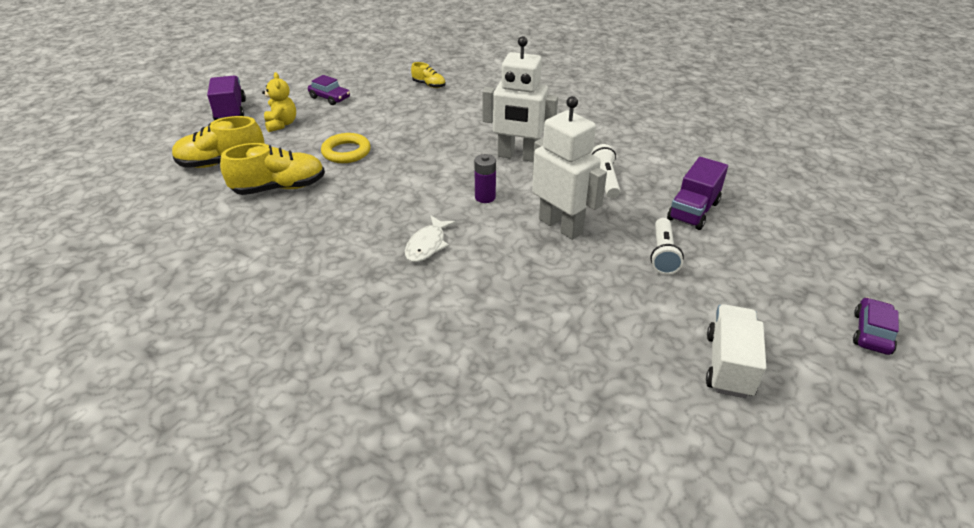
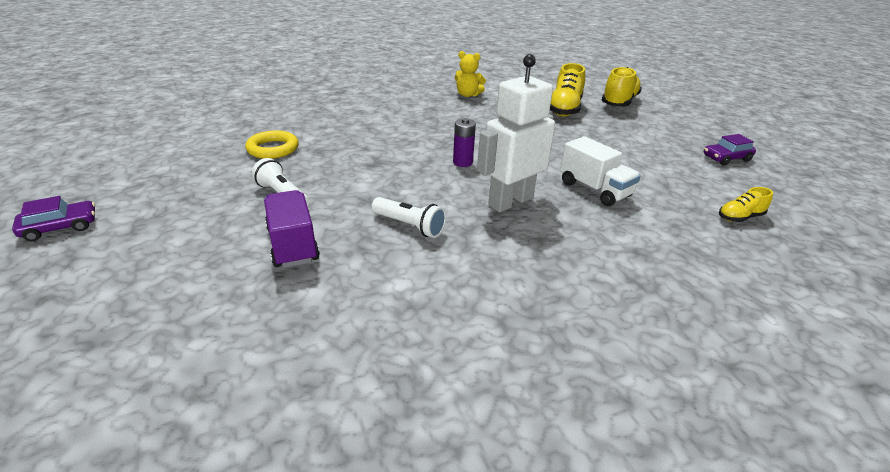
camera: 125 degrees right, 5 degrees down
(230, 111) = (716, 119): purple truck -> none
(281, 124) = (674, 129): yellow teddy bear -> yellow teddy bear (468, 95)
(346, 152) = (598, 138): yellow ring -> yellow ring (273, 149)
(427, 245) = (435, 127): white fish -> none
(561, 226) = (382, 174): white robot -> none
(728, 365) = (180, 162): white truck -> white truck (594, 189)
(872, 333) = (60, 227): purple car -> purple car turned 90 degrees counterclockwise

